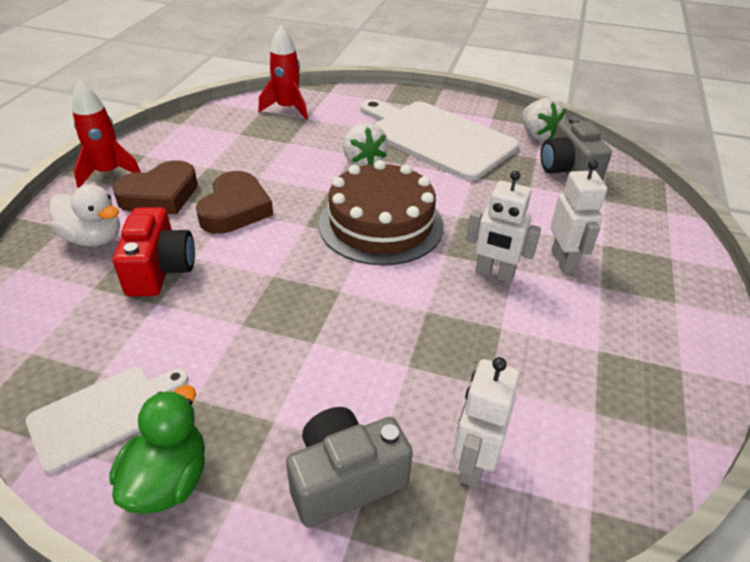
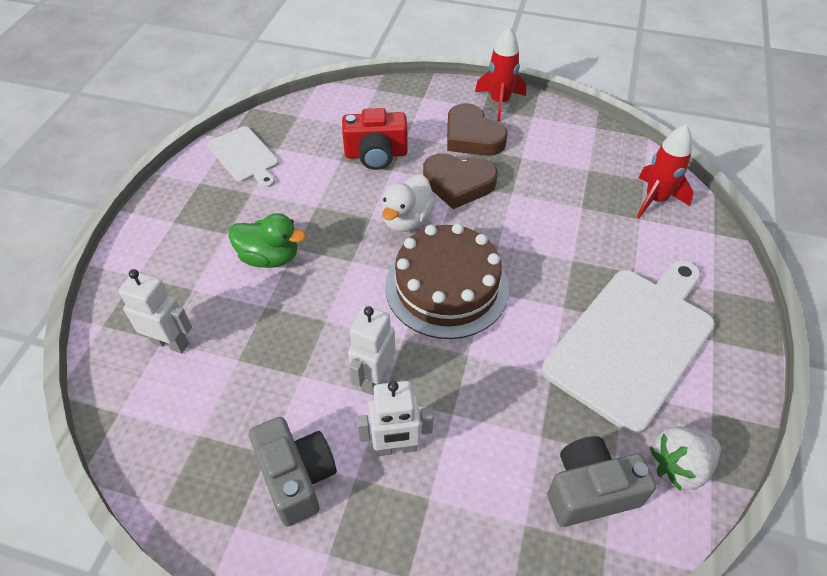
camera: 90 degrees right, 10 degrees up
(93, 238) = (411, 114): white duck -> white duck (407, 220)
(168, 480) = (193, 192): green duck -> green duck (270, 257)
(345, 479) = (175, 272): grey camera -> grey camera (296, 477)
(363, 162) = (558, 270): white strawberry -> none

